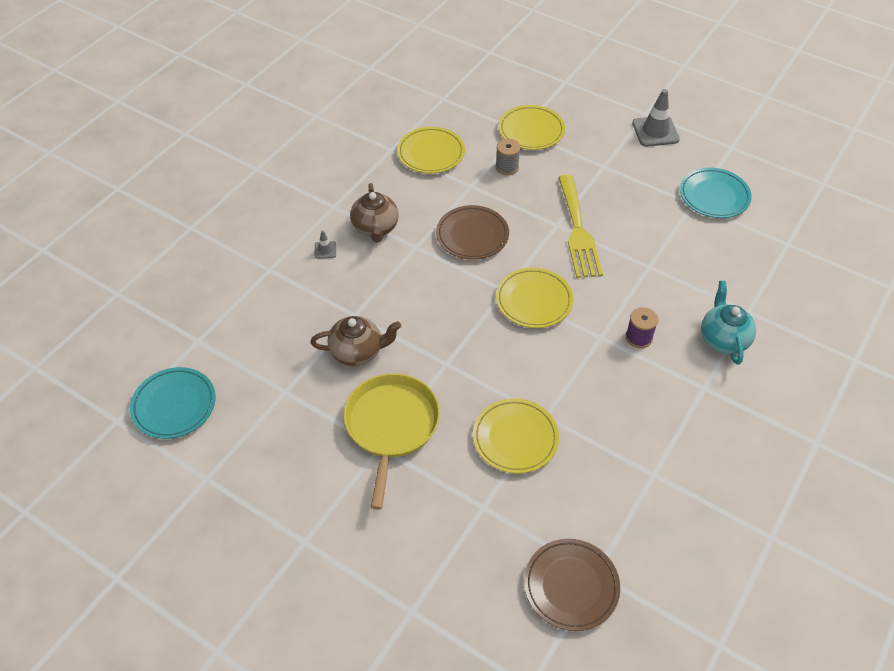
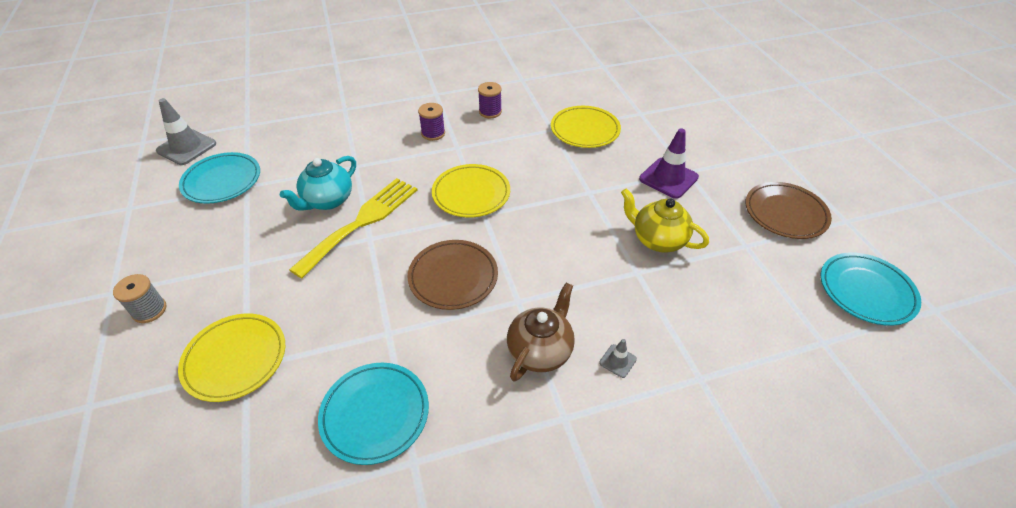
camera: 140 degrees left, 5 degrees down
(357, 352) = (657, 240): brown teapot -> yellow teapot
(391, 426) = (668, 178): yellow pan -> purple traffic cone
(431, 153) = (375, 414): yellow plate -> turquoise plate
(507, 167) = (326, 329): grey spool -> grey spool (149, 310)
(571, 586) = (622, 68): brown plate -> brown plate (785, 213)
(625, 399) = (490, 112): none -> purple spool
(655, 131) = (144, 266): grey traffic cone -> grey traffic cone (186, 147)
(723, 339) = (385, 105): turquoise teapot -> turquoise teapot (327, 200)

